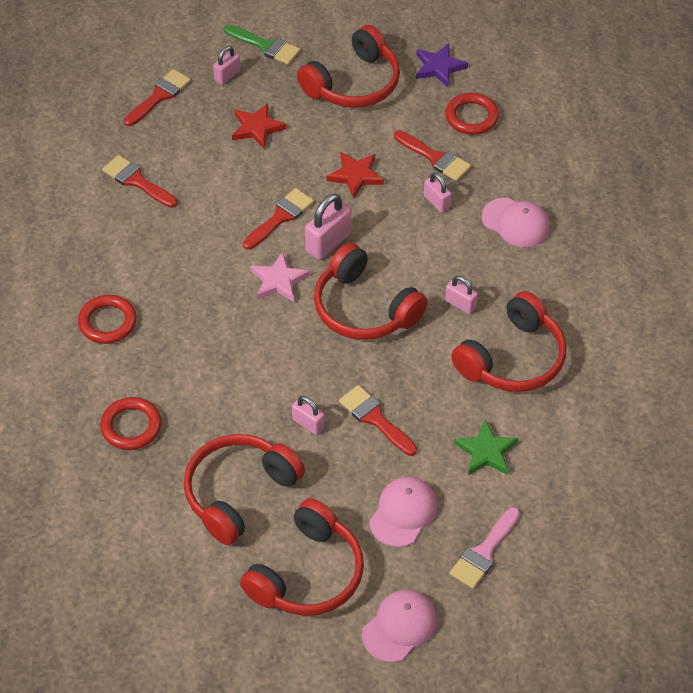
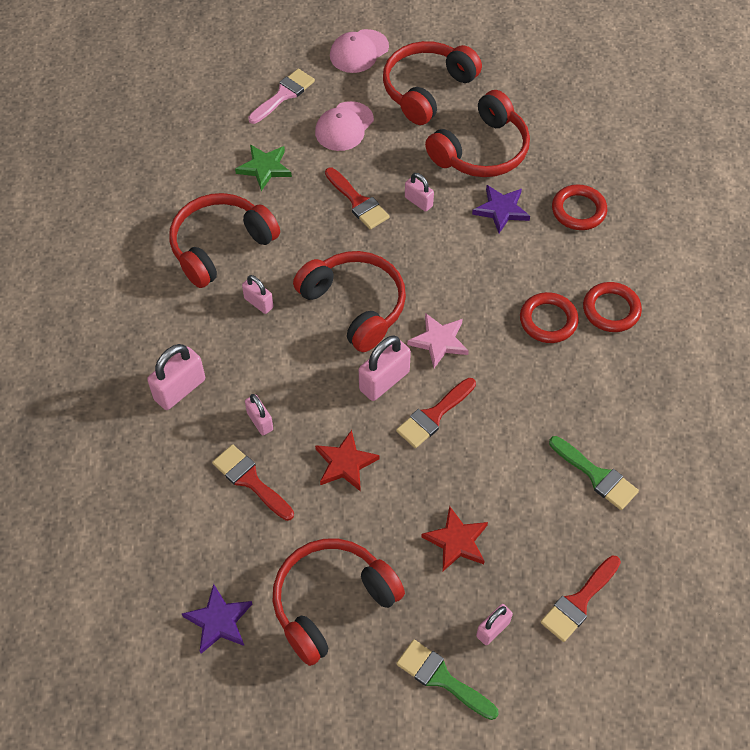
camera: 175 degrees left, 5 degrees up
(136, 181) = (597, 476): red brush -> green brush
(216, 420) = (501, 210): none -> purple star
(471, 117) = (195, 537): red ring -> red ring (548, 320)
(516, 223) = (180, 389): pink cap -> pink padlock

